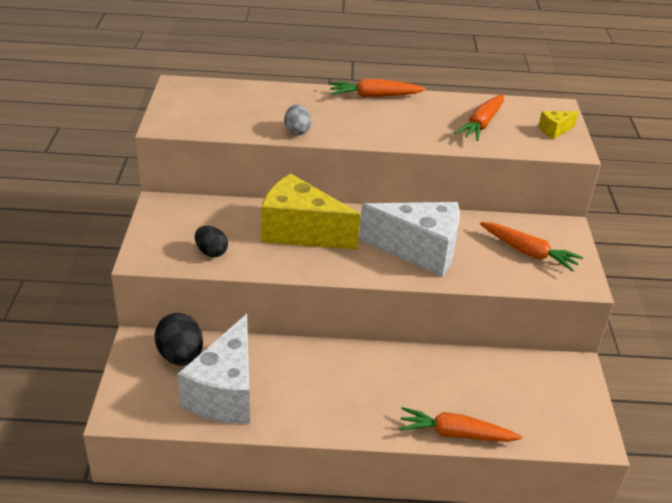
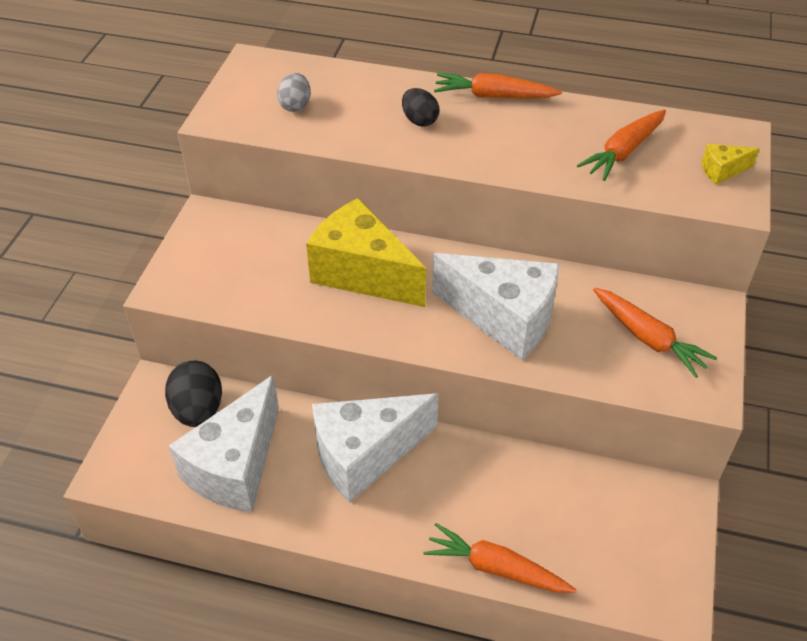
camera: 15 degrees right, 10 degrees up
(211, 252) = (246, 289): black egg -> black egg (419, 120)
(297, 131) = (376, 142): grey egg -> grey egg (295, 105)
(328, 370) = (365, 455): none -> white cheese

